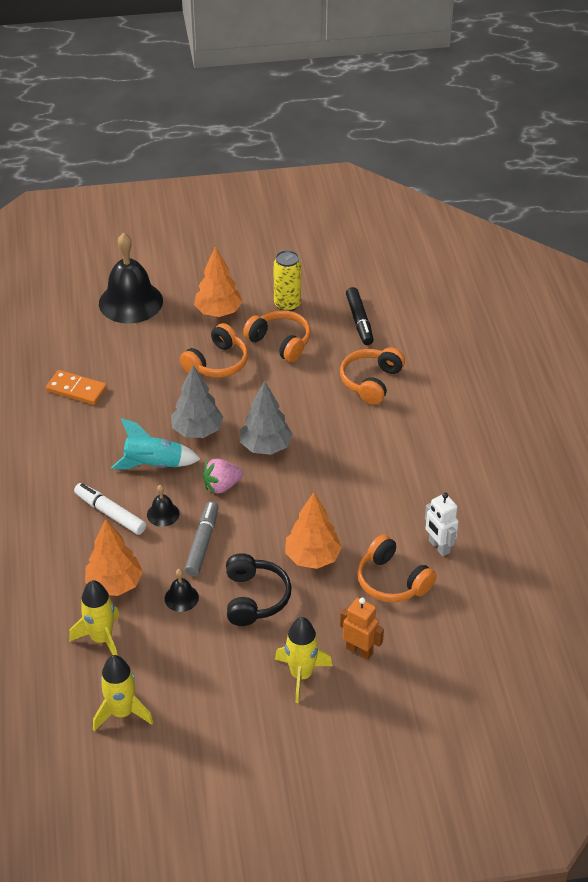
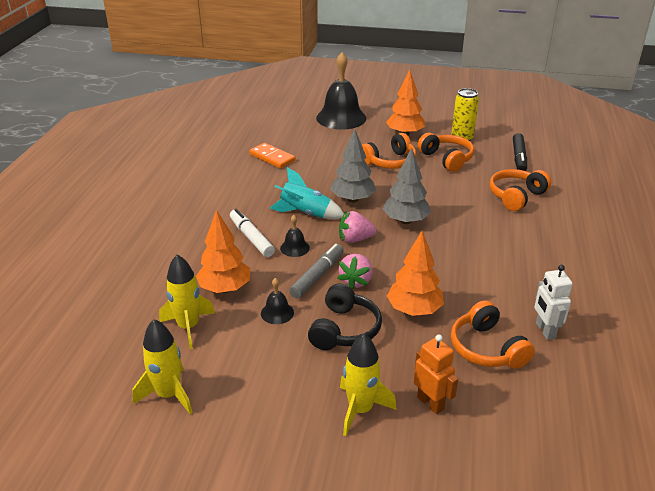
camera: 20 degrees right, 10 degrees down
(244, 539) = (356, 281): none -> pink strawberry

